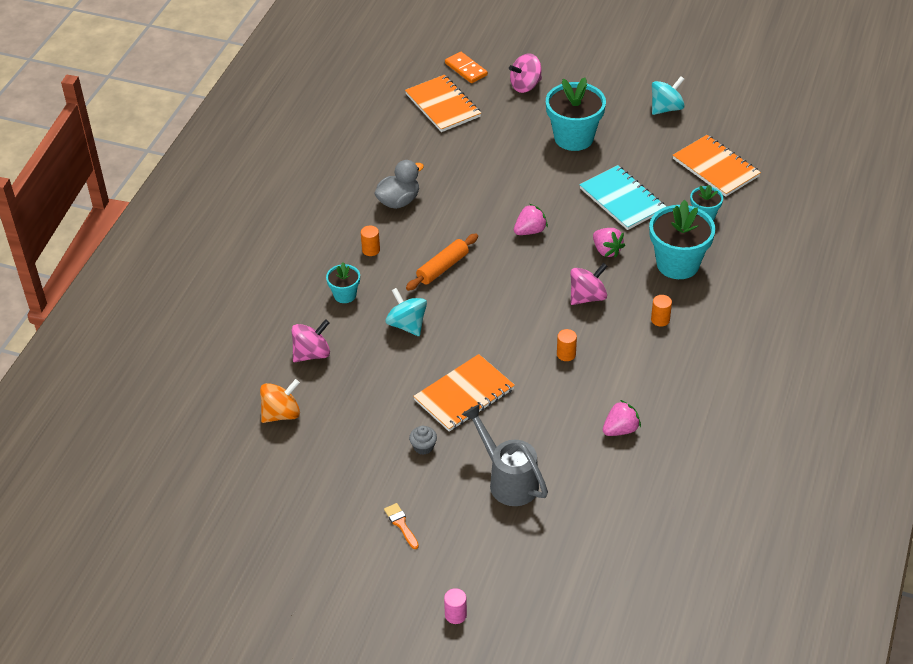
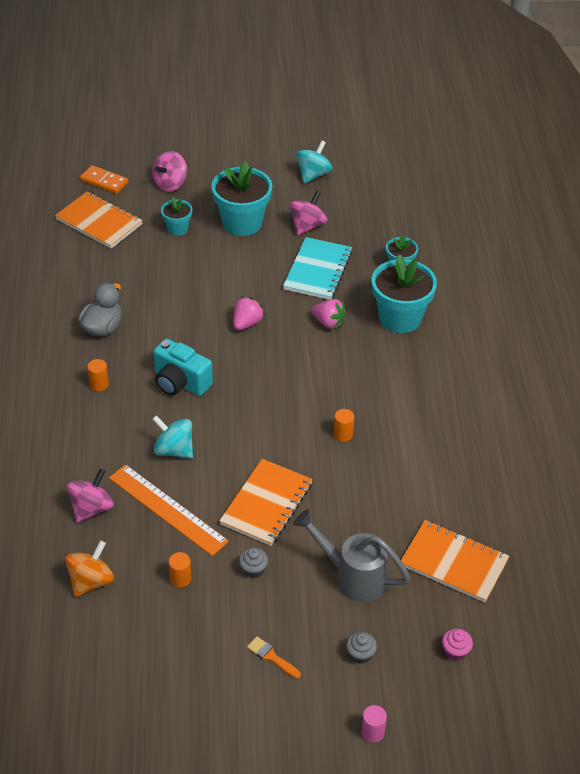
camera: 25 degrees left, 0 degrees up
(345, 295) = (95, 437): turquoise flower pot -> turquoise flower pot (177, 228)
(376, 373) = (168, 509): none -> orange ruler
(442, 268) = (180, 382): orange rolling pin -> turquoise camera
(479, 547) = (360, 654): none -> grey cupcake
(566, 573) = (455, 651): none -> pink cupcake
(587, 297) = (334, 372): pink spinning top -> pink spinning top (307, 226)
(620, 429) = (431, 492): pink strawberry -> none
(622, 200) = (318, 270): turquoise notebook -> turquoise notebook turned 75 degrees clockwise
(660, 320) = (412, 375): orange cylinder -> orange cylinder (180, 578)
(715, 168) = (386, 219): orange notebook -> orange notebook (454, 563)

